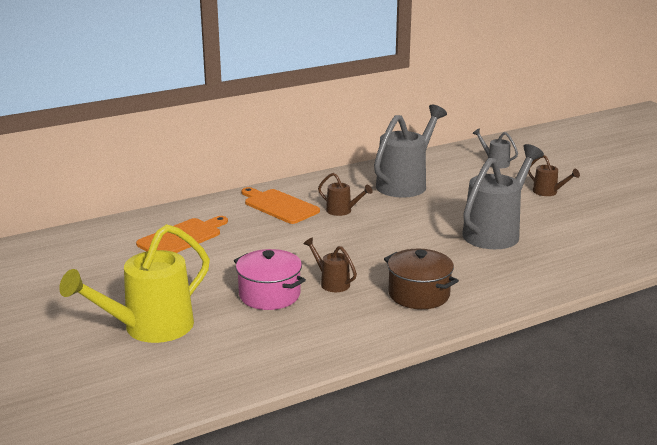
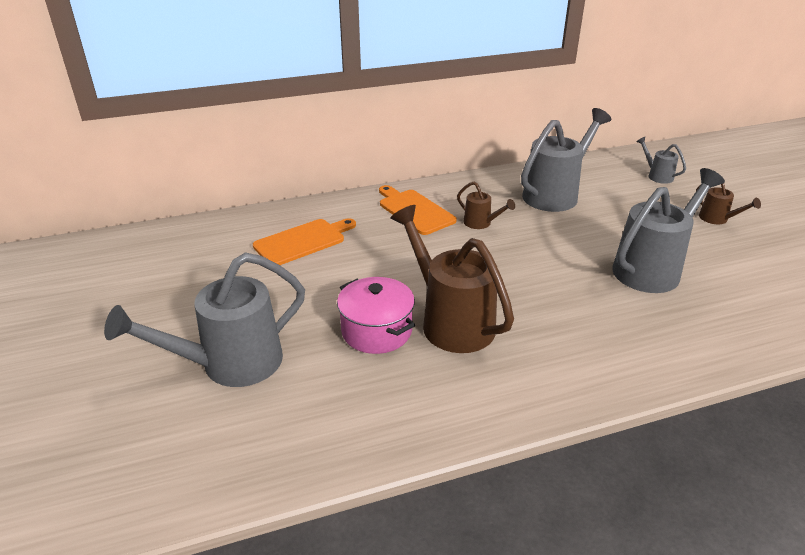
camera: 10 degrees right, 10 degrees up
(149, 328) = (230, 364): yellow watering can -> grey watering can
(331, 283) = (451, 321): brown watering can -> brown watering can, size x2.13
(419, 294) = (551, 350): brown pot -> none

